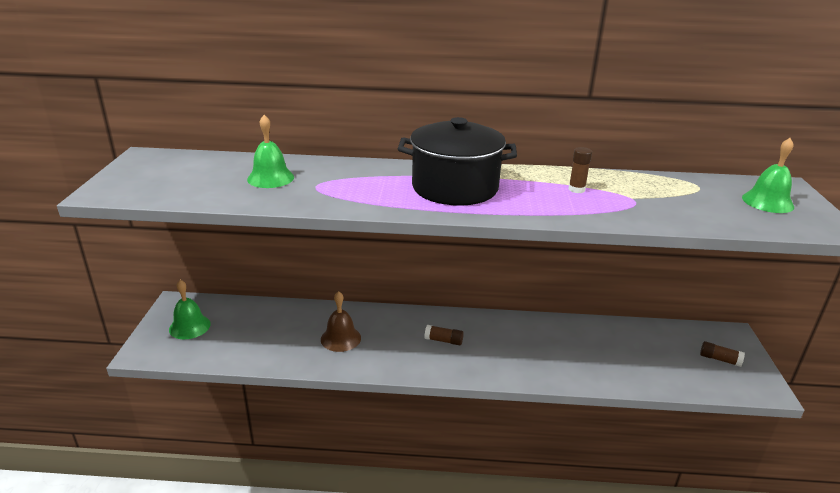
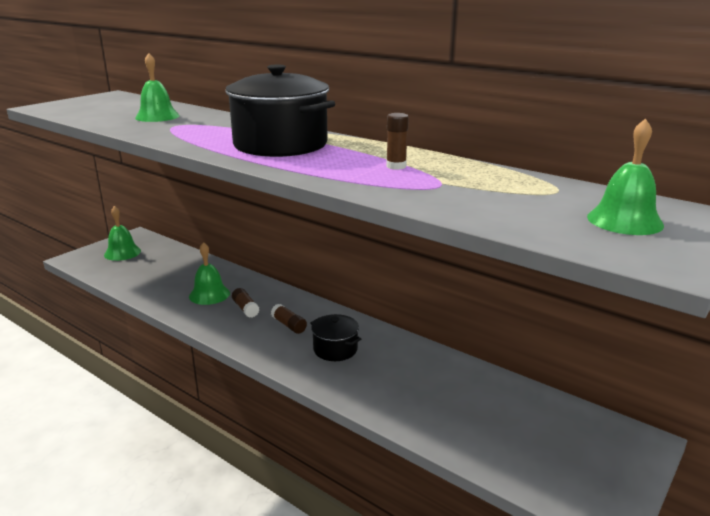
camera: 35 degrees right, 5 degrees down
(340, 338) = (209, 294): brown bell -> green bell
(502, 347) = (335, 349): none -> black pot
(719, 359) = (580, 458): brown glue stick -> brown glue stick (245, 309)

